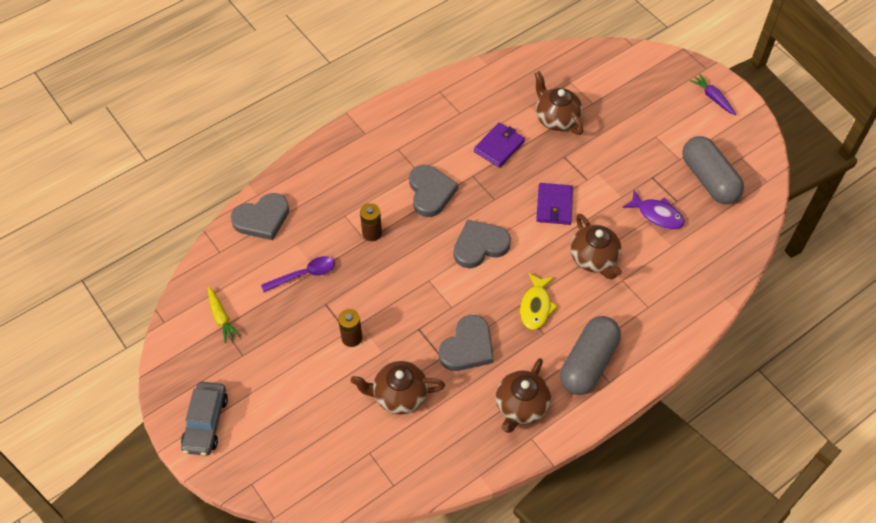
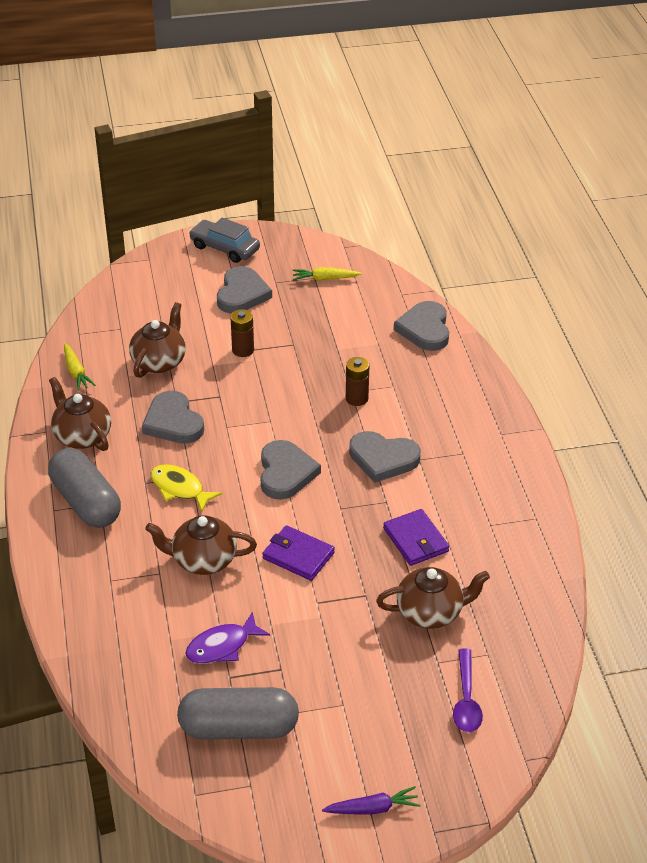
camera: 115 degrees right, 15 degrees down
(272, 374) = (242, 294): none -> grey heart
(304, 274) = (337, 339): purple spoon -> purple spoon (466, 699)
(446, 456) = (76, 372): none -> yellow carrot

